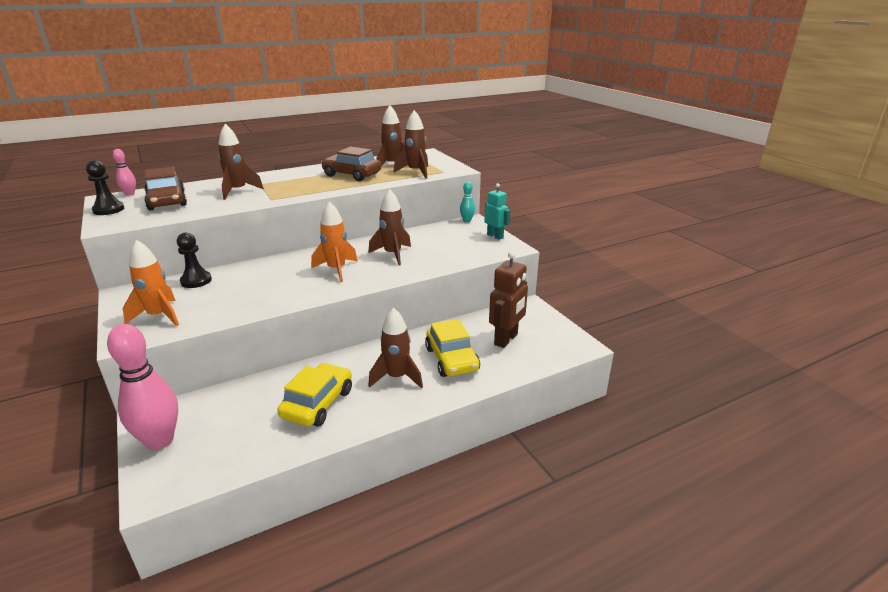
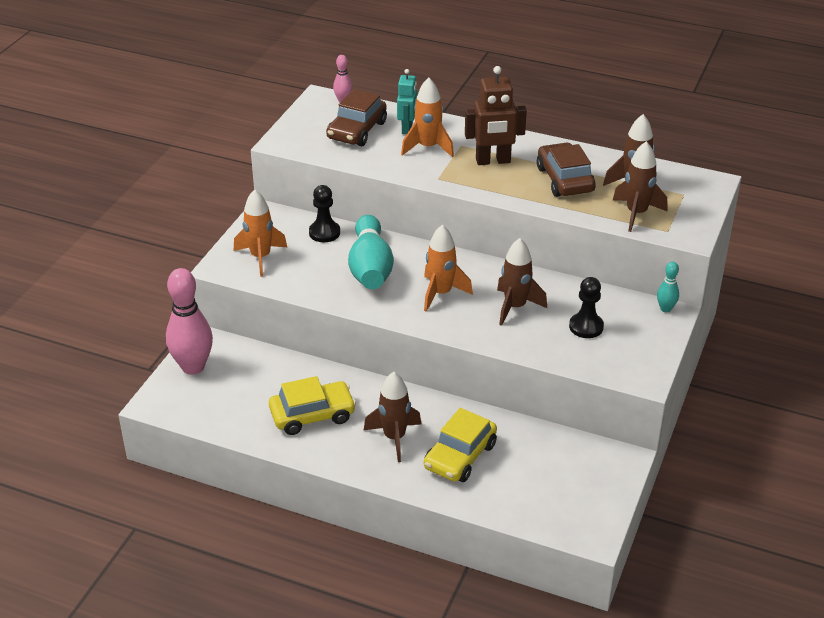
camera: 50 degrees right, 10 degrees up
(108, 210) = (304, 118): black pawn -> black pawn (586, 327)
(238, 191) = (428, 147): brown rocket -> orange rocket
(264, 281) = (370, 268): none -> turquoise bowling pin
(495, 236) = (655, 351): turquoise robot -> turquoise robot (407, 128)
(506, 339) = (537, 475): brown robot -> brown robot (493, 161)

